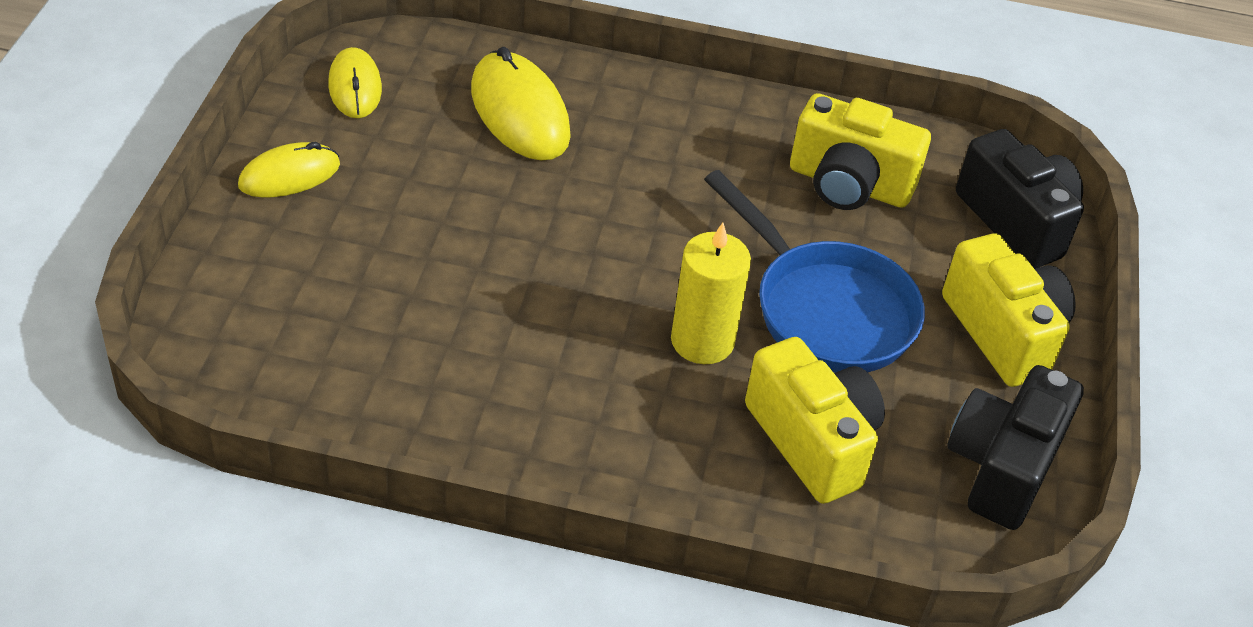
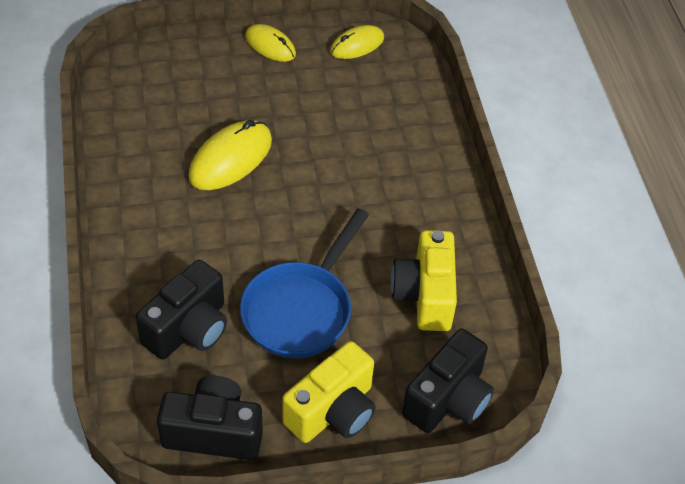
camera: 70 degrees right, 5 degrees up
(520, 112) = (384, 119): yellow mouse -> yellow mouse (231, 159)
(702, 341) = (242, 256): yellow candle -> none
(812, 441) = (188, 328): yellow camera -> black camera

